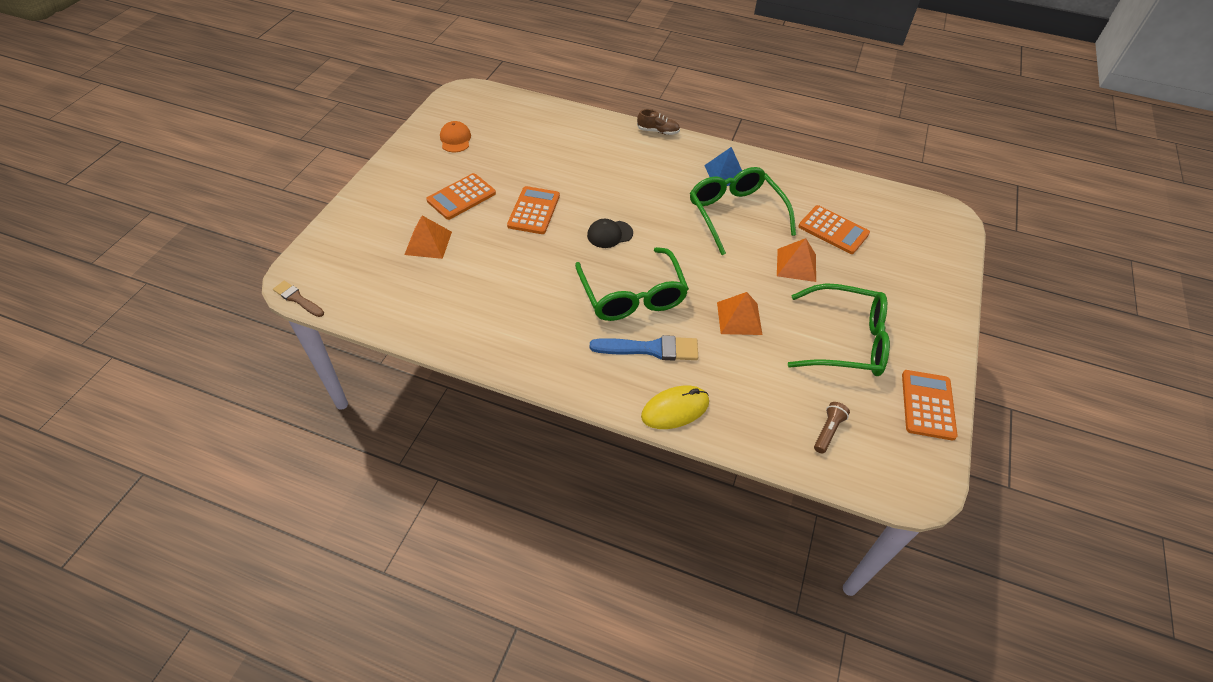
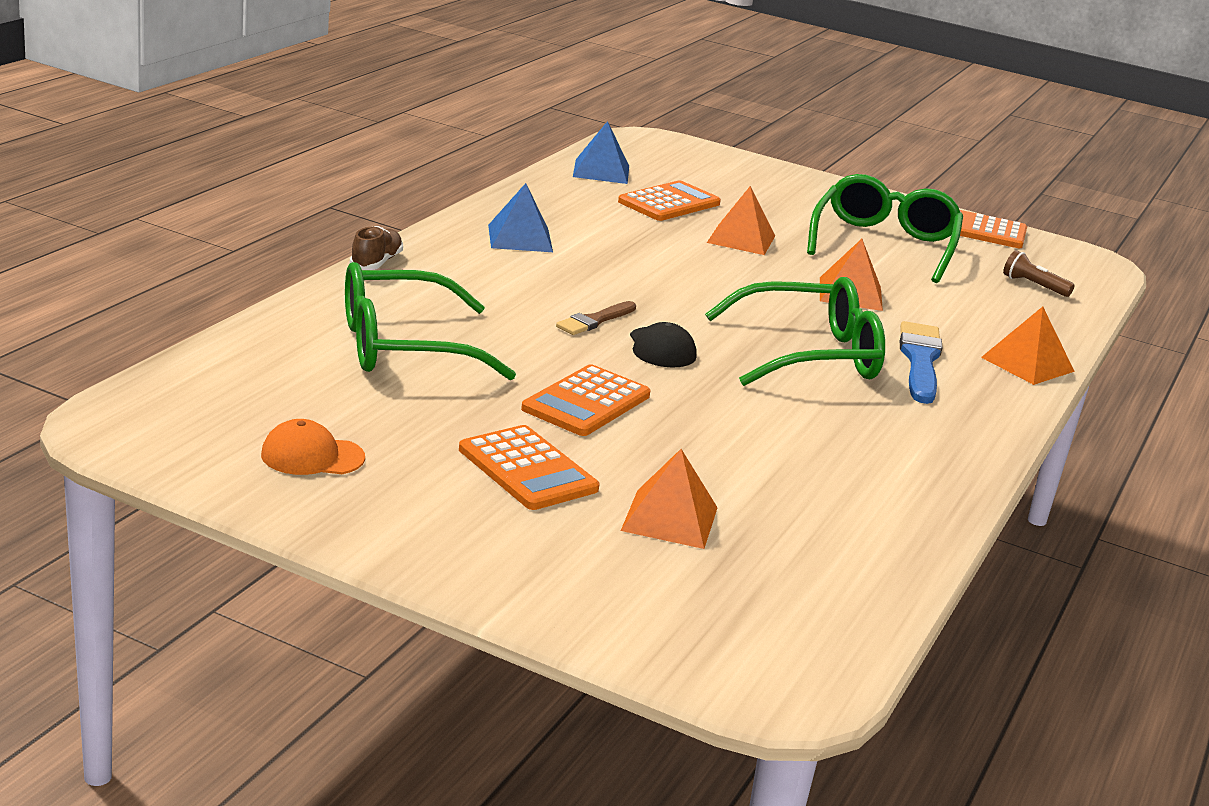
camera: 85 degrees left, 25 degrees down
(297, 299) = (841, 688): brown brush -> brown brush (594, 320)
(534, 211) = (586, 402): orange calculator -> orange calculator turned 75 degrees counterclockwise
(675, 409) = (1027, 364): yellow mouse -> orange pyramid
(736, 215) = (625, 252): green glasses -> green glasses (405, 346)
(864, 198) = (601, 171): none -> blue pyramid

